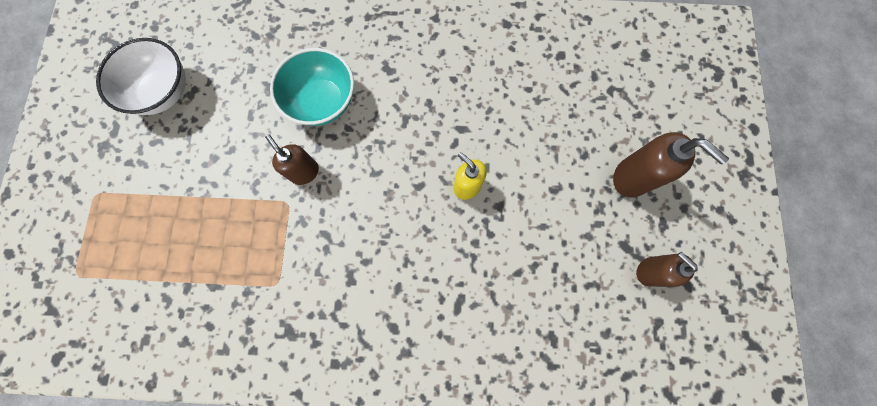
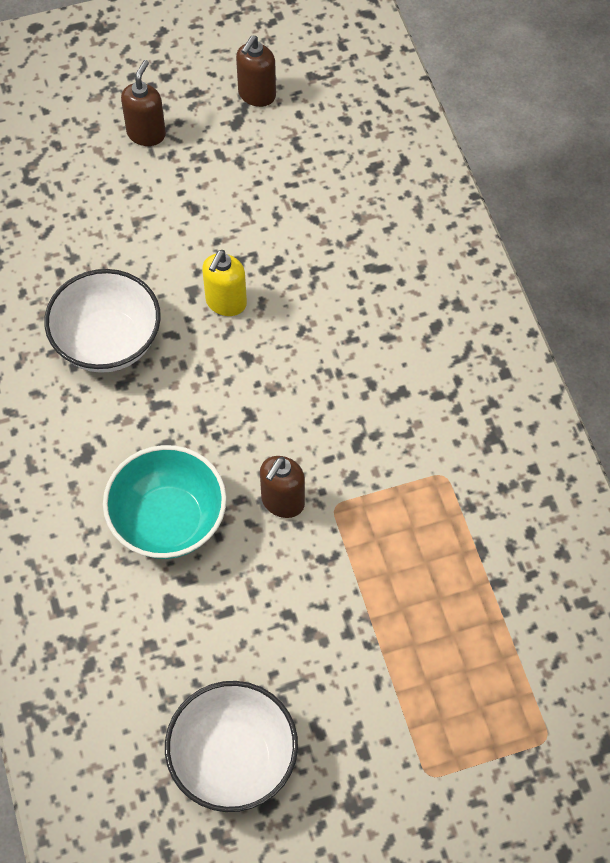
camera: 110 degrees left, 15 degrees down
(463, 103) = (108, 342): none -> white bowl
(632, 178) = (146, 134): brown soap dispenser -> brown soap dispenser, size x0.67

